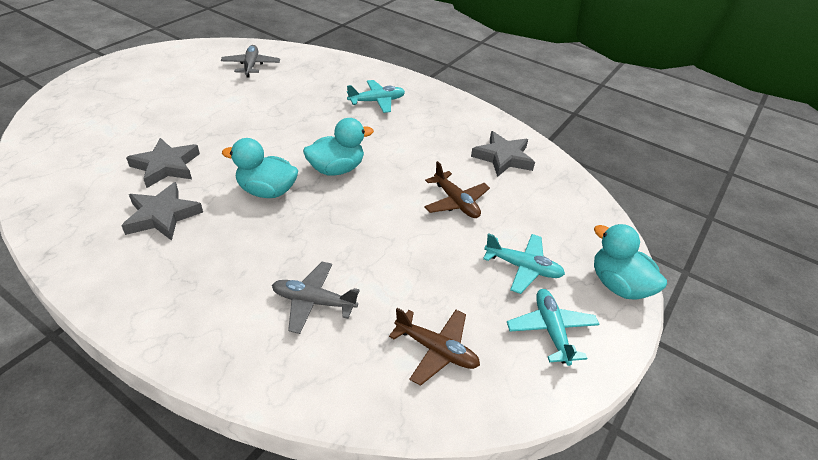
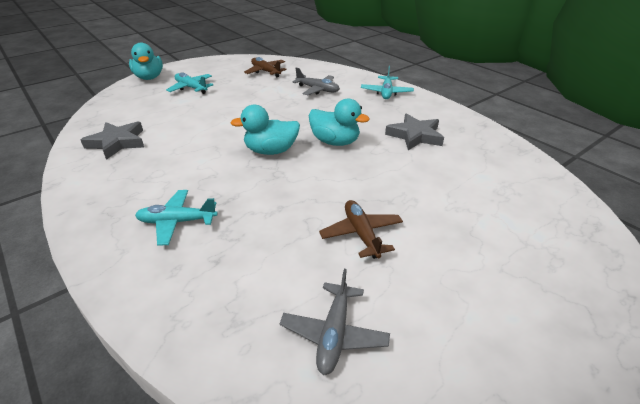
camera: 160 degrees left, 5 degrees down
(166, 166) = (425, 171): grey star -> none
(456, 202) = (195, 119): brown plane -> brown plane (361, 234)
(551, 330) = (206, 70): turquoise plane -> turquoise plane (386, 92)

